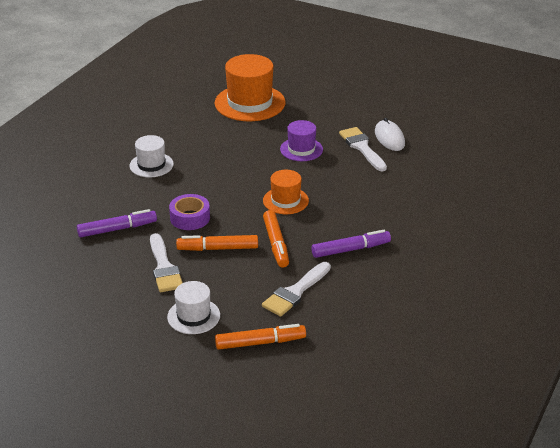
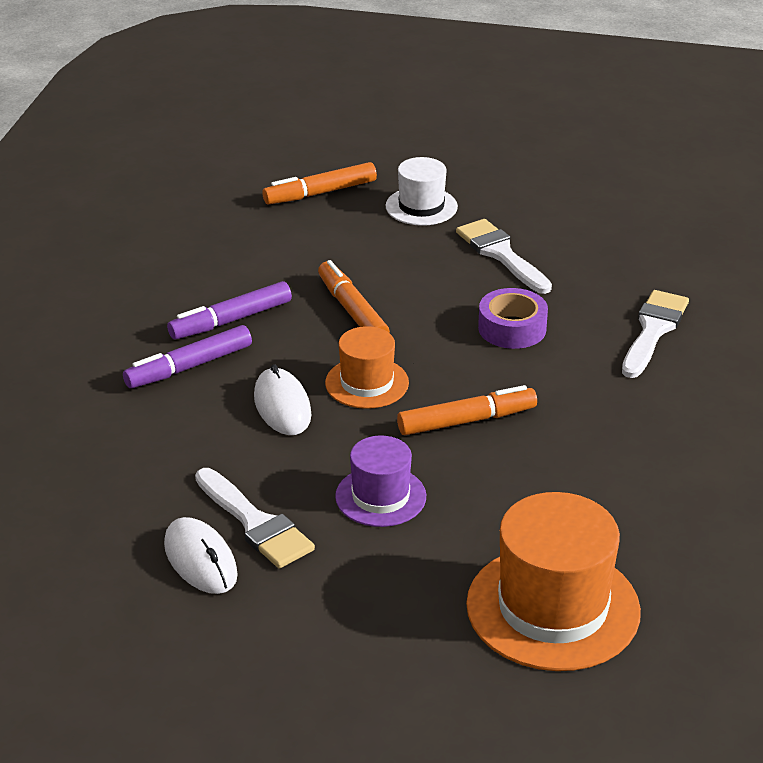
camera: 165 degrees right, 0 degrees up
(117, 229) = (612, 294): purple marker -> purple marker (189, 367)
(151, 165) = (649, 411): white hat -> none
(218, 248) = (439, 290): orange marker -> orange marker (466, 421)
(295, 292) = (296, 252): white brush -> white brush (653, 330)
(334, 196) = (282, 406): none -> white mouse

